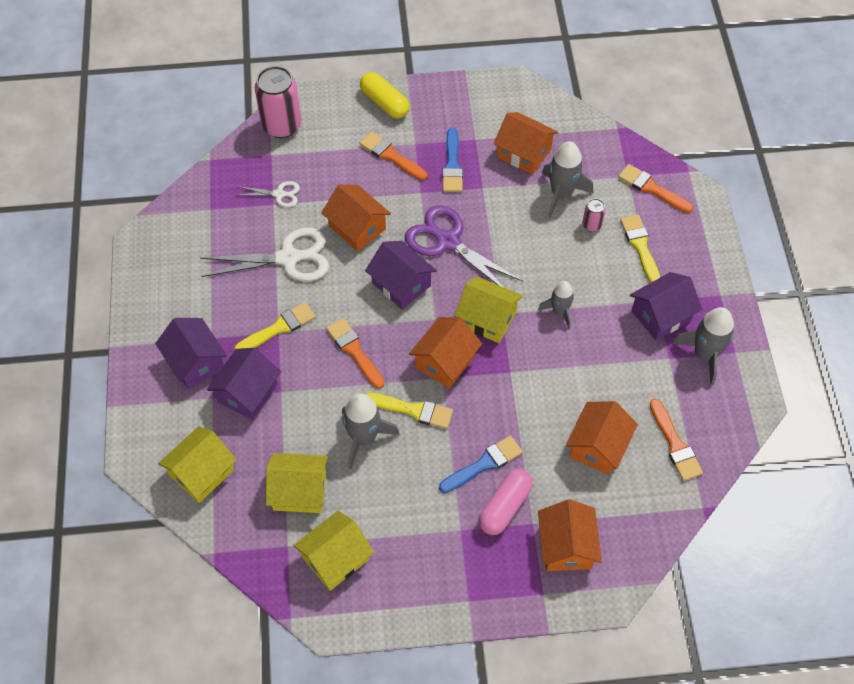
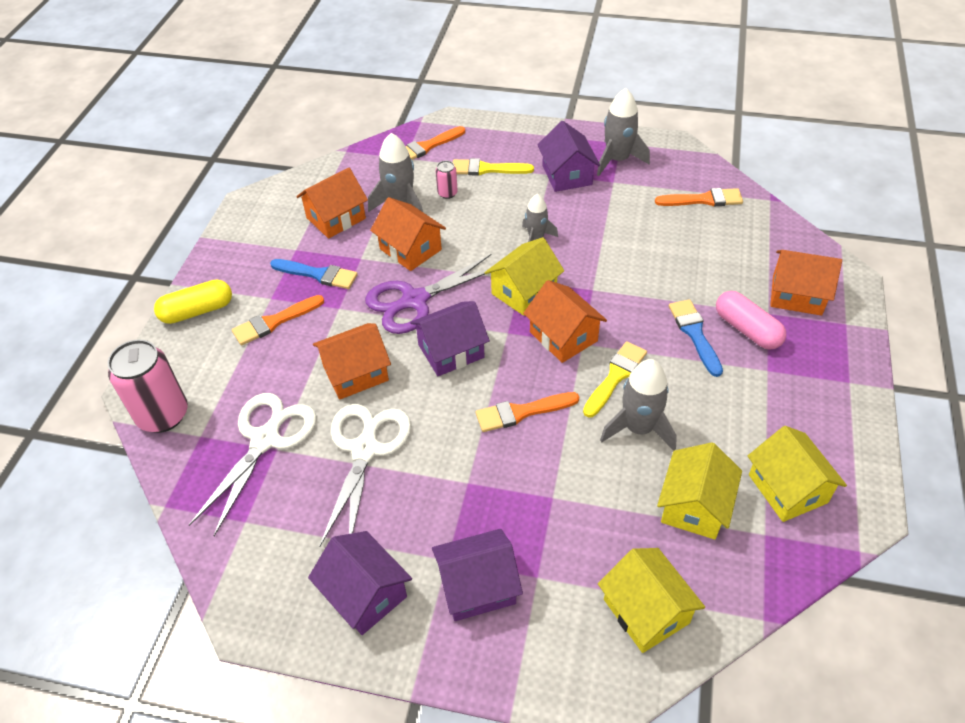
camera: 70 degrees left, 10 degrees down
(247, 393) = (543, 534): purple house -> purple house (365, 594)
(279, 194) = (266, 439): white scissors -> white scissors, size x1.95
(279, 328) = (462, 480): yellow brush -> none
(598, 446) = (694, 248): orange house -> orange house (410, 249)

